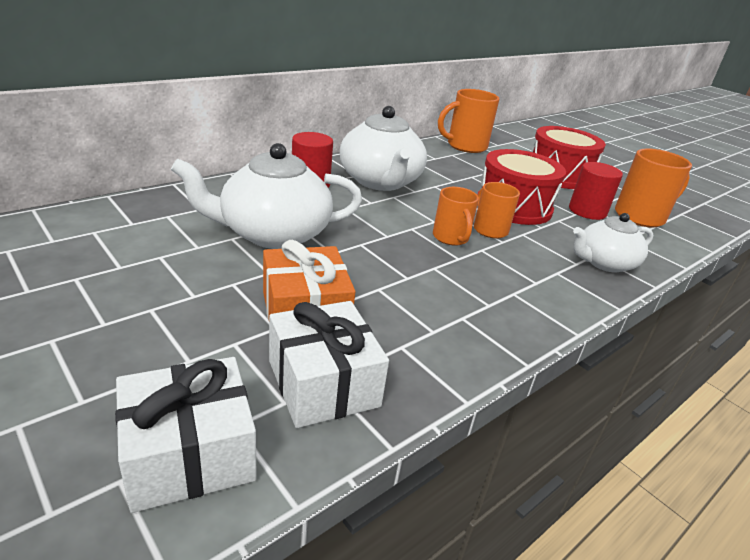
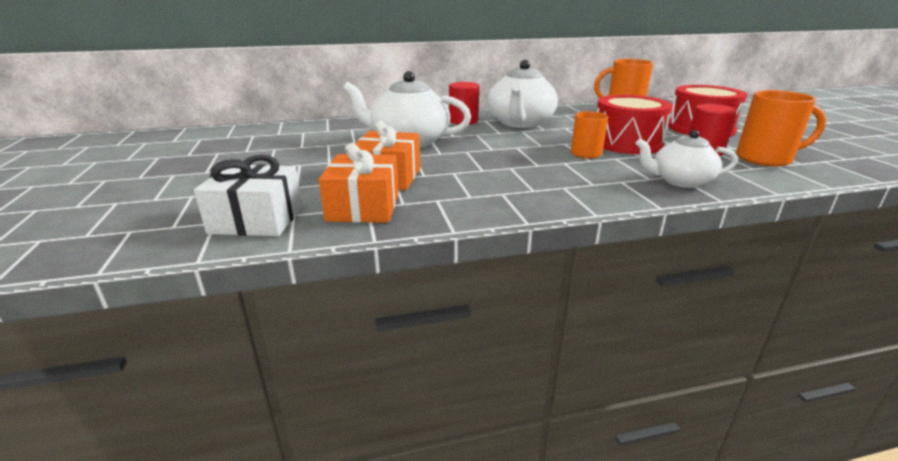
camera: 30 degrees right, 5 degrees down
(323, 383) = (363, 207): white gift -> orange gift
(451, 238) = (544, 154): orange mug -> none

